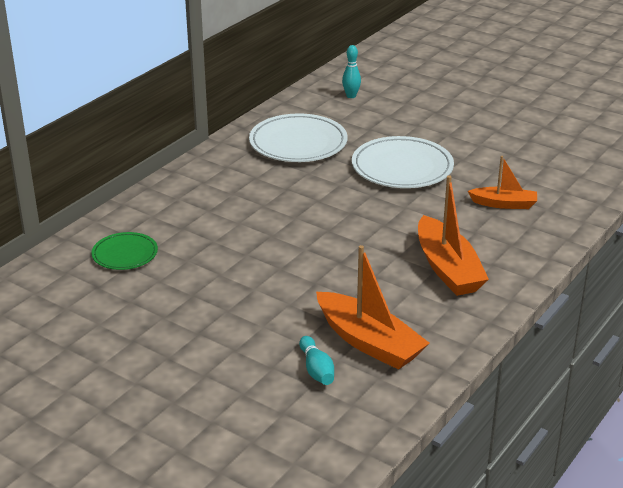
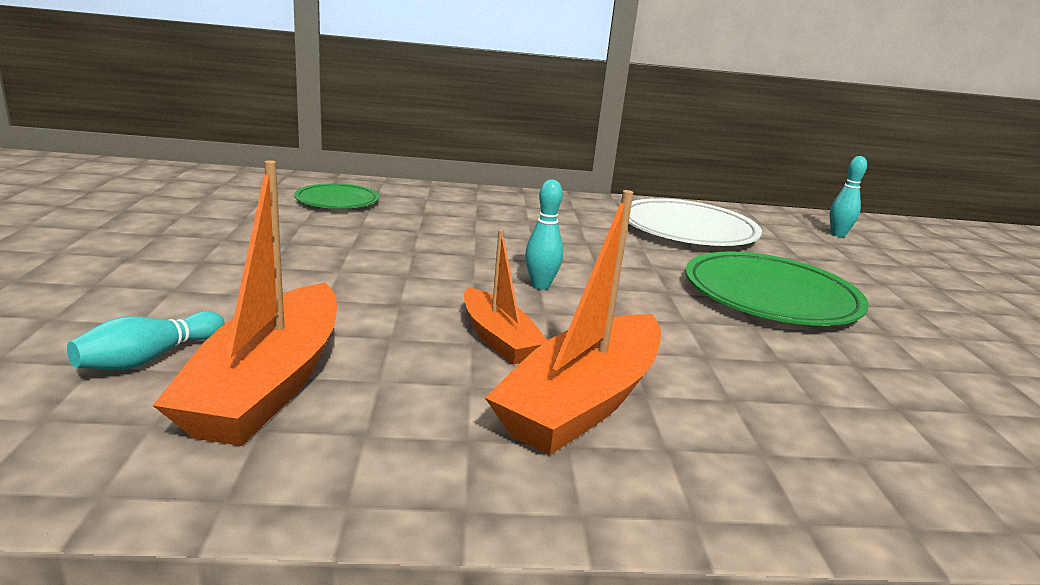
camera: 50 degrees right, 10 degrees down
(331, 231) = (540, 285): none -> turquoise bowling pin
(402, 167) = (770, 296): white plate -> green plate
(504, 204) = (862, 405): orange boat -> orange boat (499, 339)

